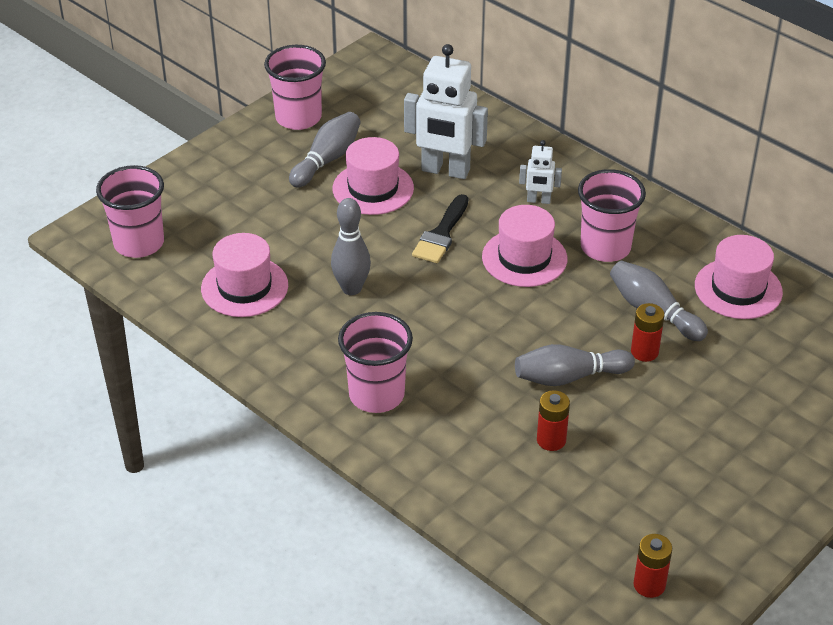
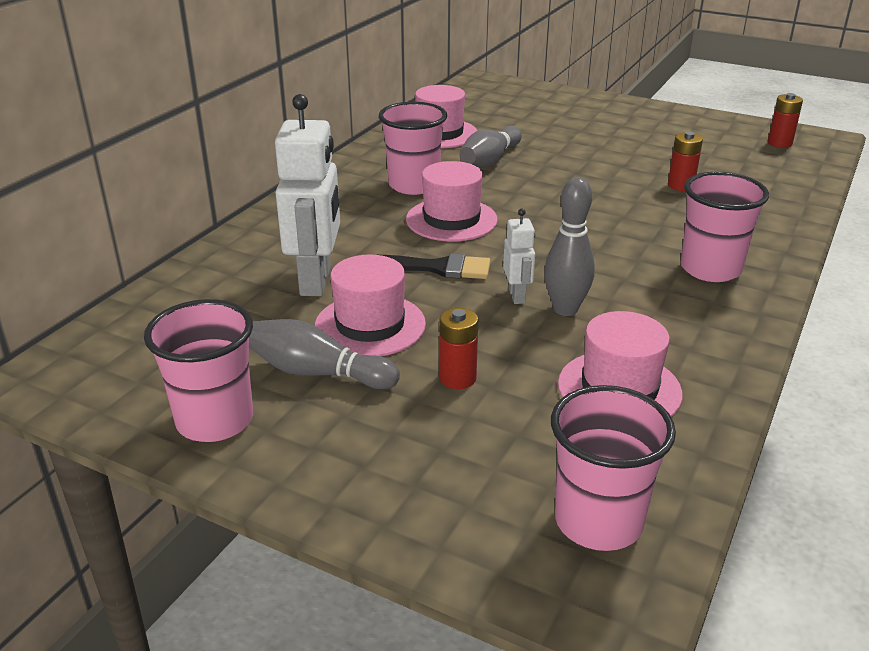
camera: 105 degrees left, 10 degrees down
(538, 200) = (353, 222): white robot -> white robot (517, 296)
(569, 377) = (600, 185): grey bowling pin -> none
(644, 352) = (543, 160): red battery -> red battery (457, 378)

